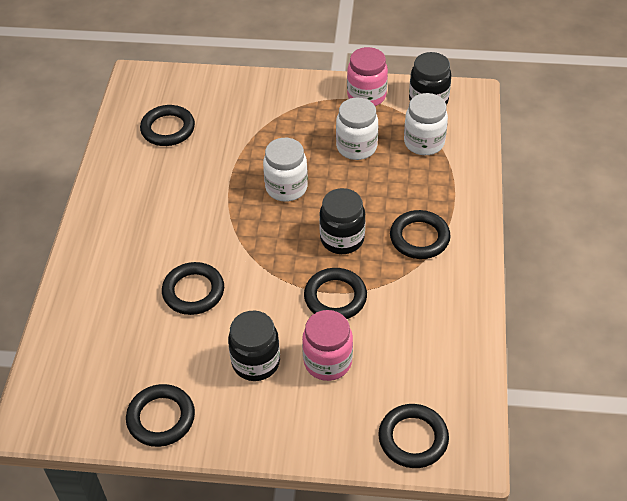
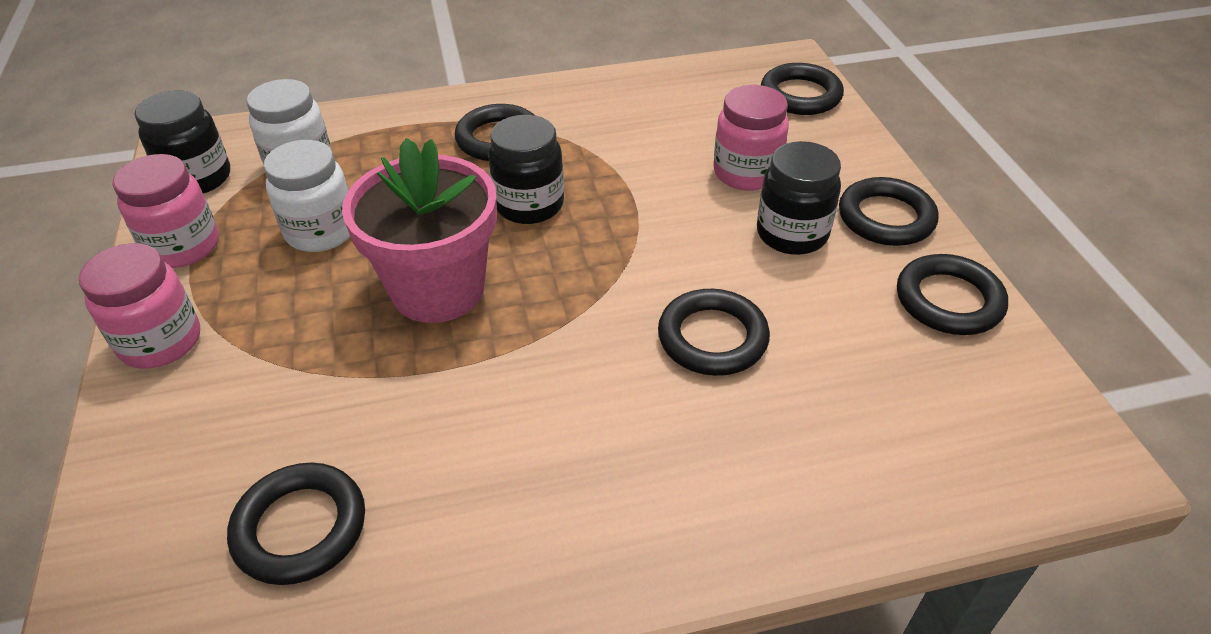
camera: 110 degrees left, 5 degrees down
(286, 187) = (438, 289): white jar -> pink flower pot
(297, 89) = (160, 342): none -> pink jar
(335, 297) = (639, 189): black ring -> black ring (886, 218)

